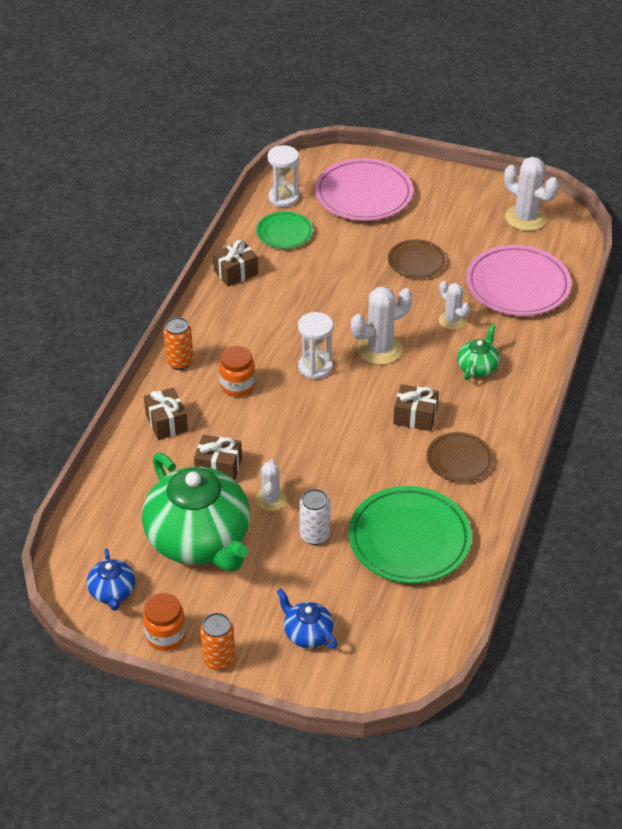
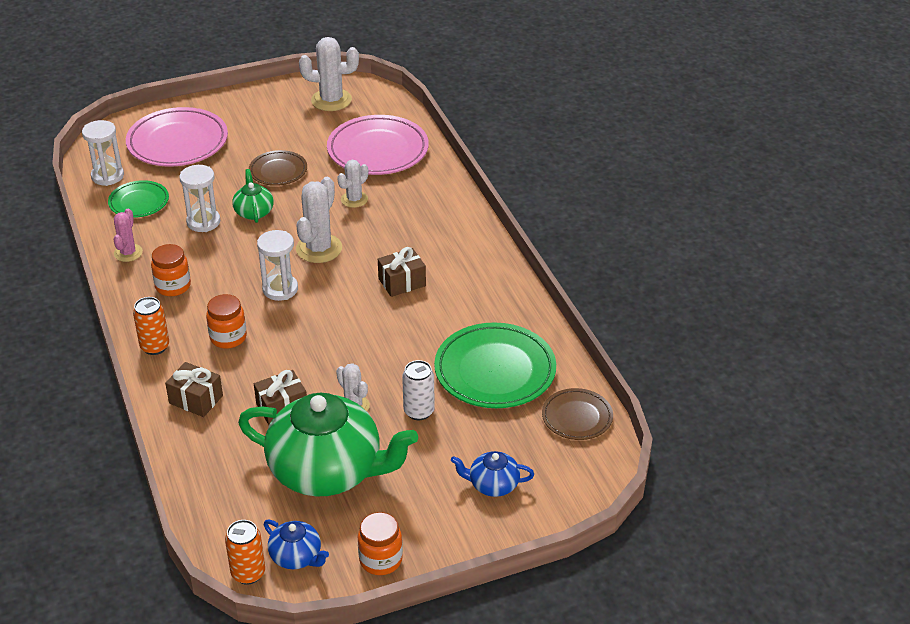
camera: 40 degrees left, 5 degrees down
(219, 660) = (445, 549): orange can -> orange can (248, 573)
(236, 272) = (128, 253): brown gift -> pink cactus
(240, 319) = (173, 286): none -> orange jar
(315, 276) = (203, 222): none -> white hourglass
(452, 320) = (354, 199): white cactus -> white cactus turned 60 degrees counterclockwise
(459, 460) = (470, 294): brown plate -> brown plate (577, 417)
(477, 367) = (411, 222): green teapot -> green teapot (254, 212)

